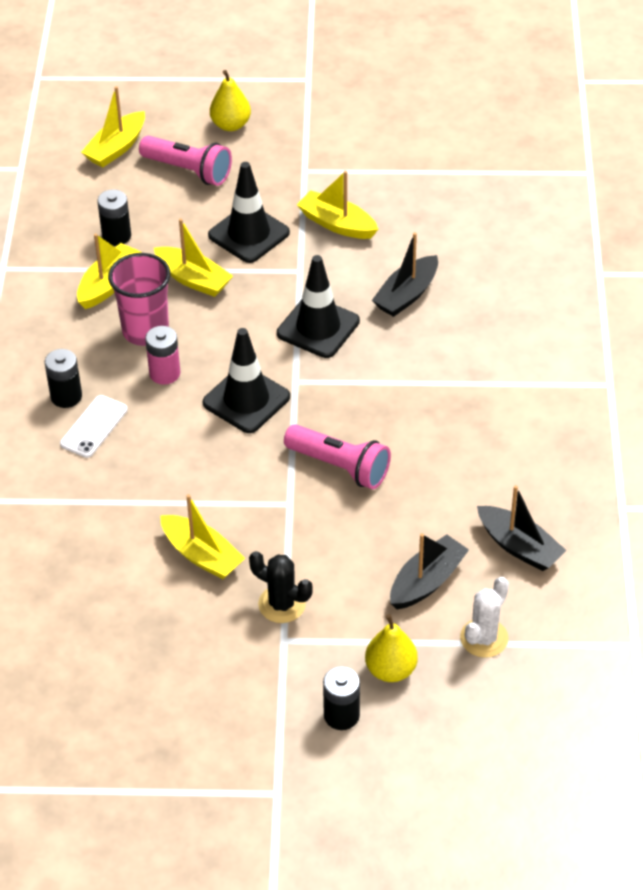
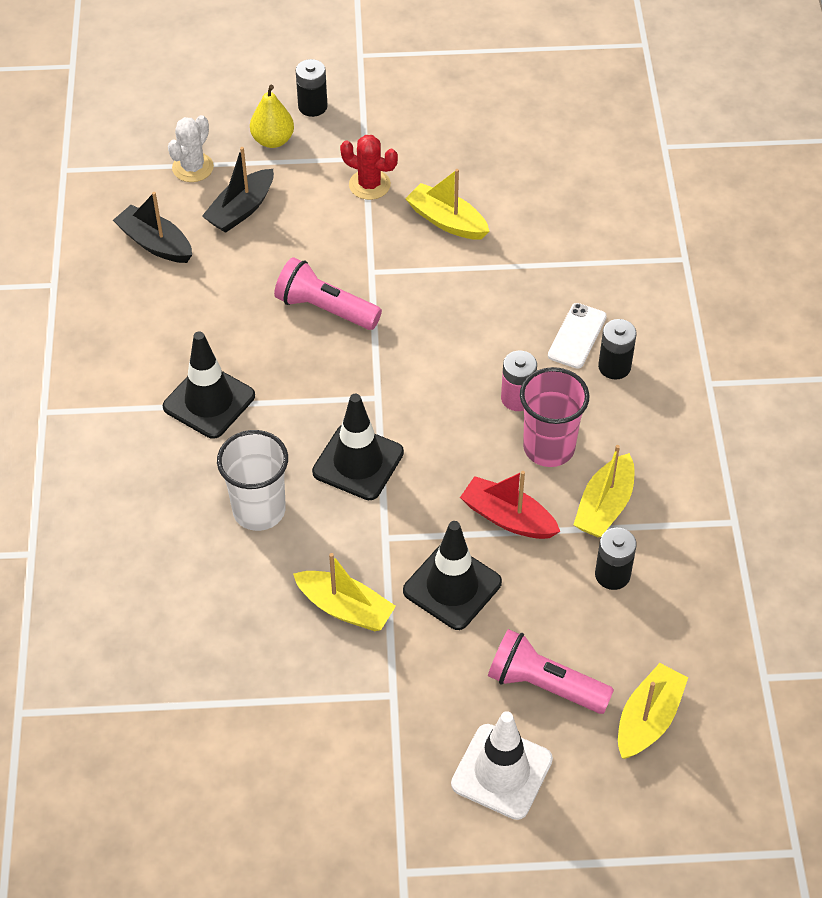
camera: 175 degrees right, 5 degrees up
(193, 279) = (508, 518): yellow boat -> red boat
(230, 125) = (501, 772): yellow pear -> white traffic cone
(246, 400) = (426, 373): black traffic cone -> black traffic cone (209, 401)
(282, 604) = (369, 185): black cactus -> red cactus
(407, 295) = (259, 510): black boat -> white cup

